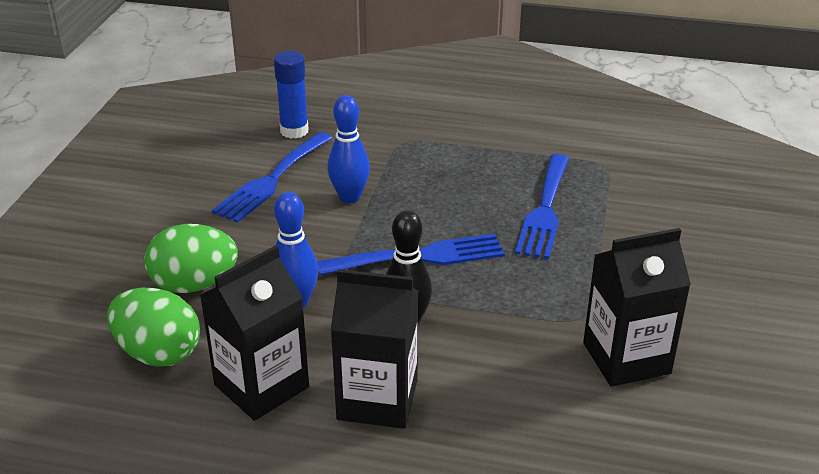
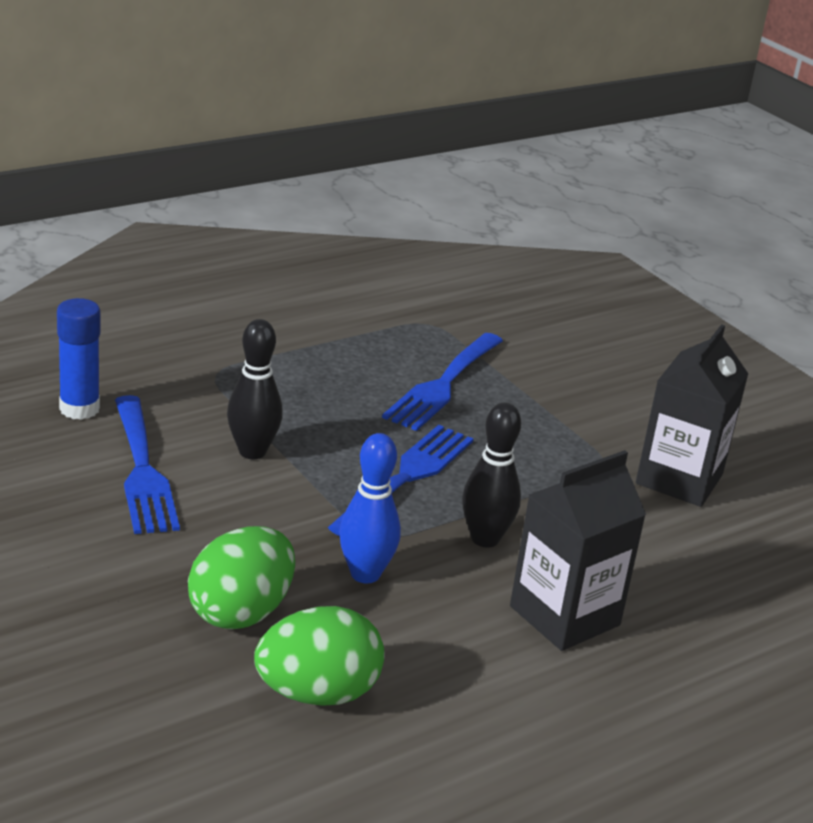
camera: 50 degrees left, 5 degrees down
(261, 386) = (458, 663): black carton -> none
(349, 197) = (252, 452): blue bowling pin -> black bowling pin
(545, 210) = (443, 385): blue fork -> blue fork turned 60 degrees clockwise

